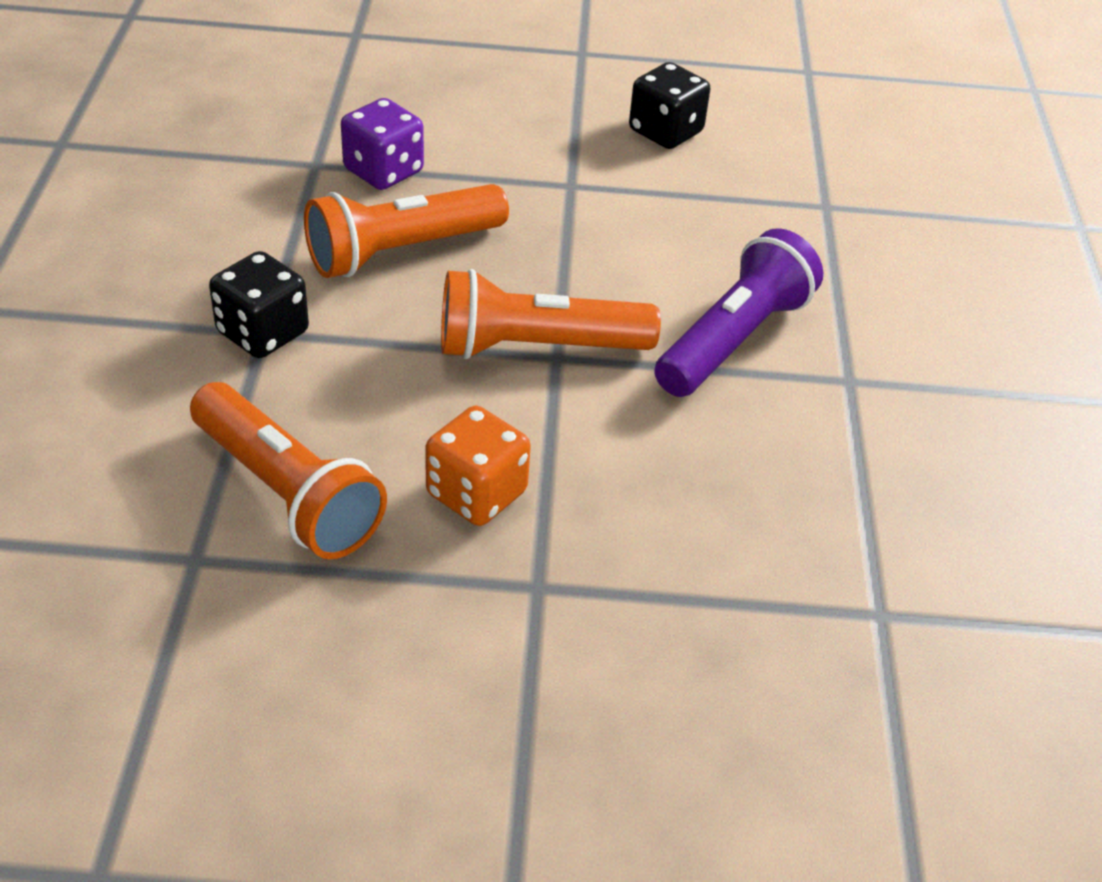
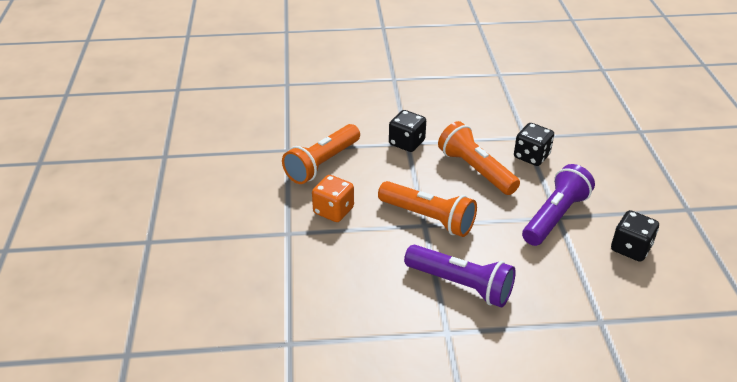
camera: 85 degrees right, 5 degrees down
(383, 171) = (531, 156): purple dice -> black dice
(537, 347) = (428, 218): orange flashlight -> orange flashlight turned 135 degrees clockwise
(570, 188) = (555, 217): none -> purple flashlight

